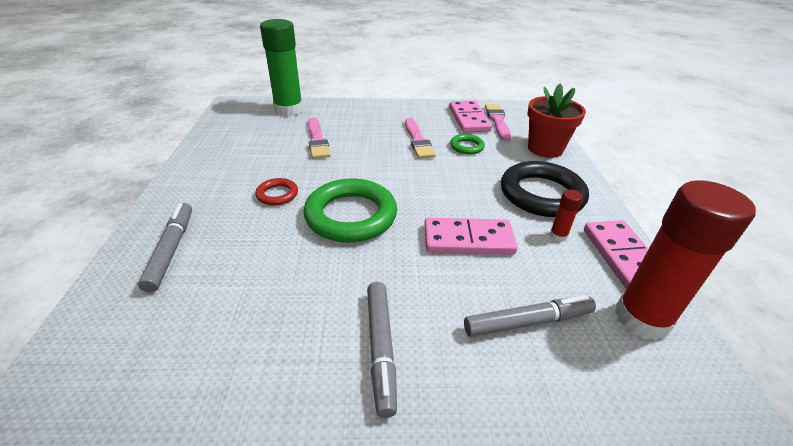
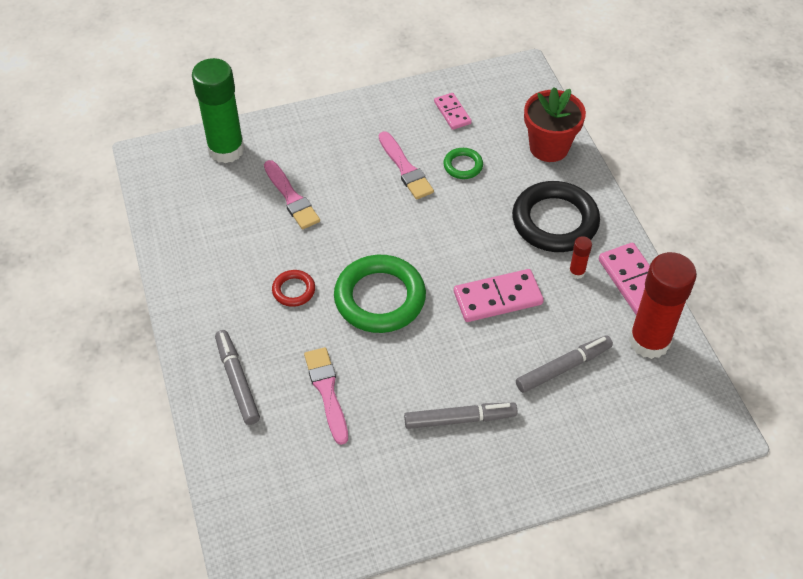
camera: 15 degrees left, 15 degrees up
(381, 348) = (460, 419): grey marker -> grey marker turned 75 degrees counterclockwise
(469, 119) = (452, 113): pink domino -> pink domino, size x0.61
(497, 121) = (487, 108): pink brush -> pink brush (327, 391)

